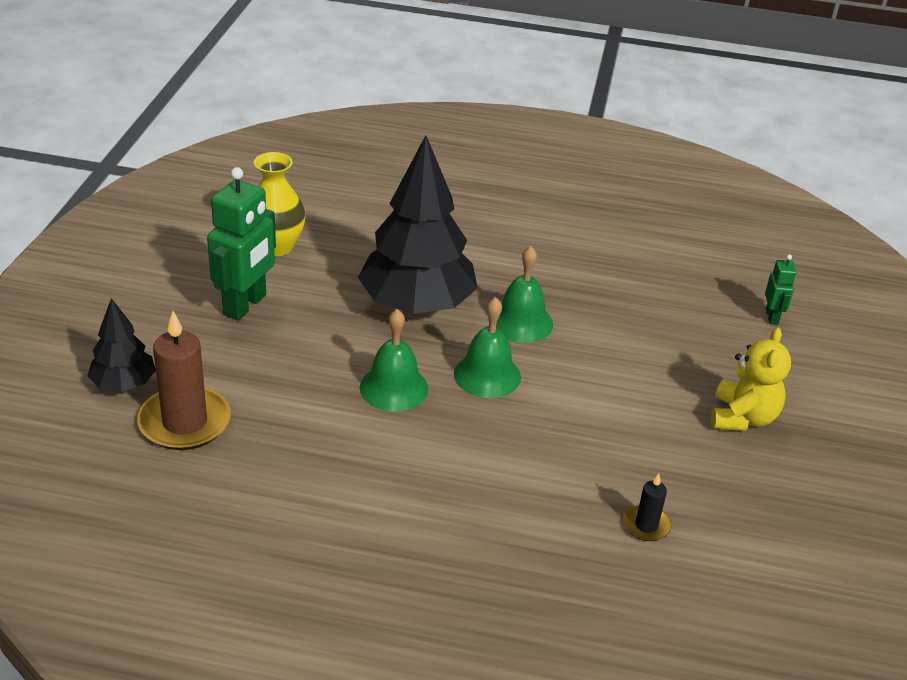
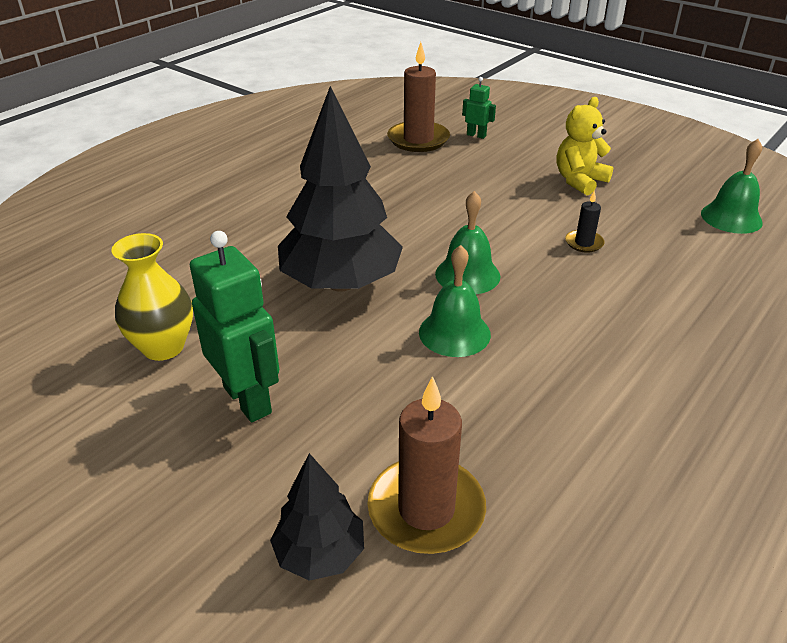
camera: 60 degrees left, 0 degrees up
(521, 322) = (407, 236): green bell -> green bell (731, 217)
(646, 525) = (683, 257): black candle -> black candle (584, 243)
(717, 279) = (418, 139): none -> brown candle
(742, 418) = (579, 181): yellow teddy bear -> yellow teddy bear turned 90 degrees counterclockwise

